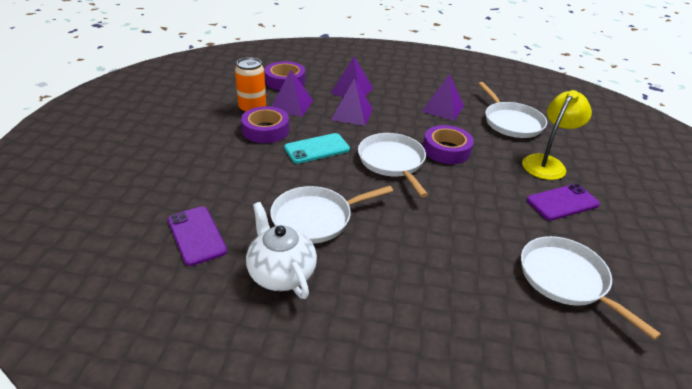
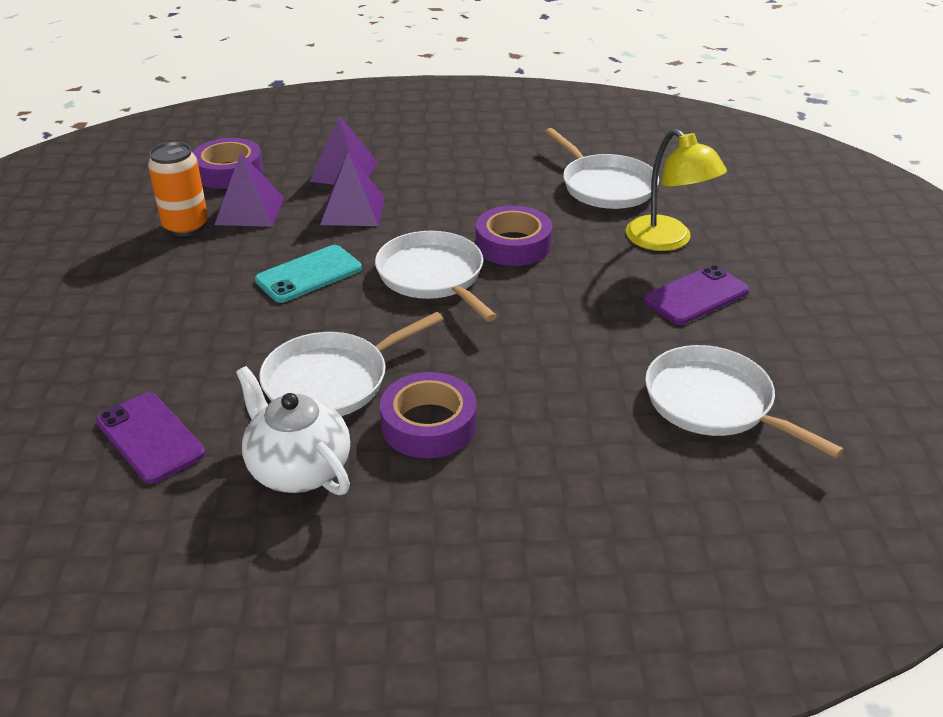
camera: 10 degrees left, 0 degrees up
(265, 130) = (217, 258): purple tape -> purple tape (429, 424)
(443, 108) = (496, 180): purple pyramid -> none
(547, 163) = (667, 241): yellow lamp -> yellow lamp turned 120 degrees clockwise

